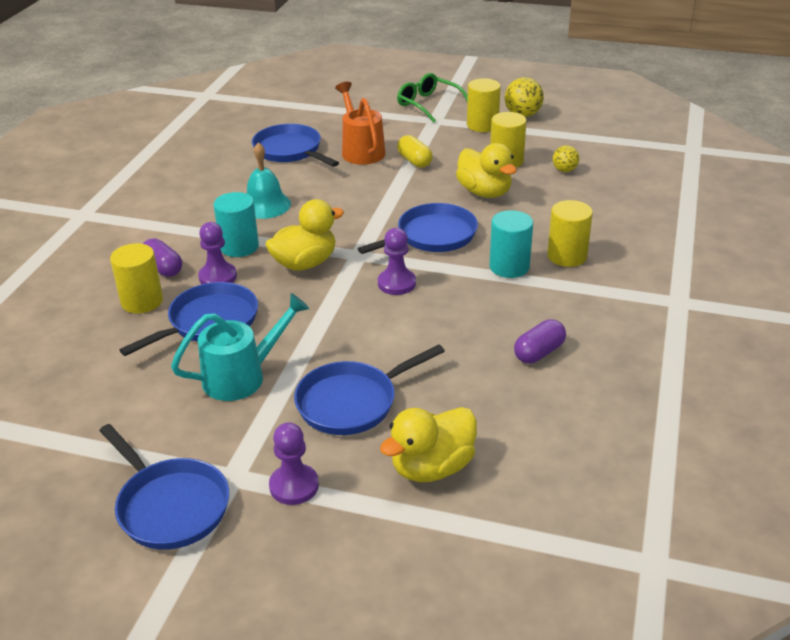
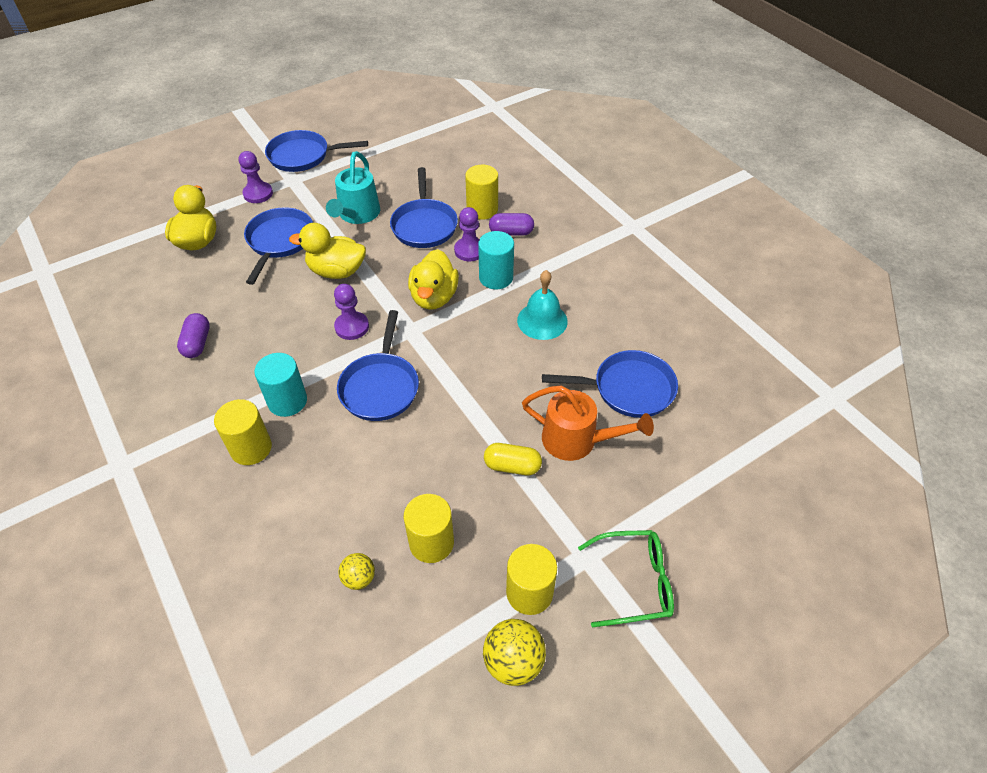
camera: 130 degrees right, 15 degrees up
(484, 192) = (399, 474): yellow duck -> yellow duck (336, 271)

